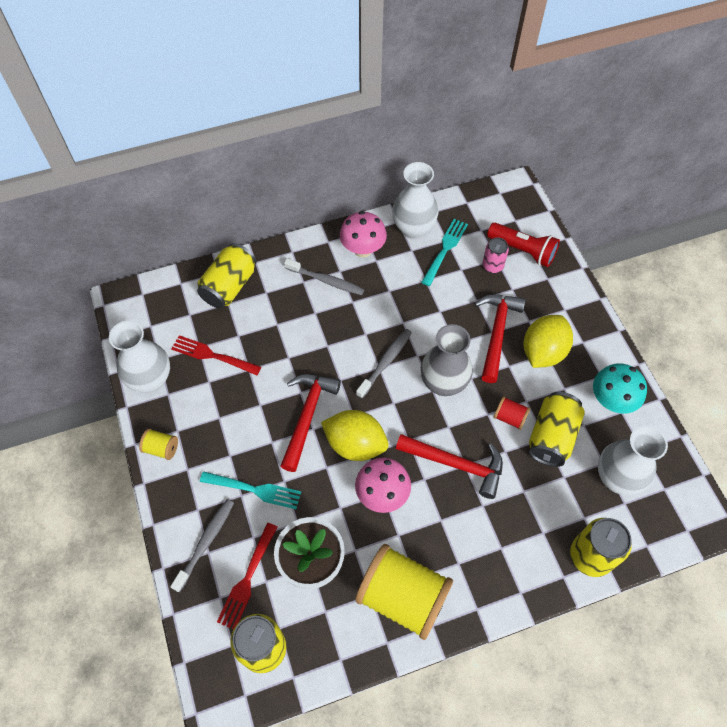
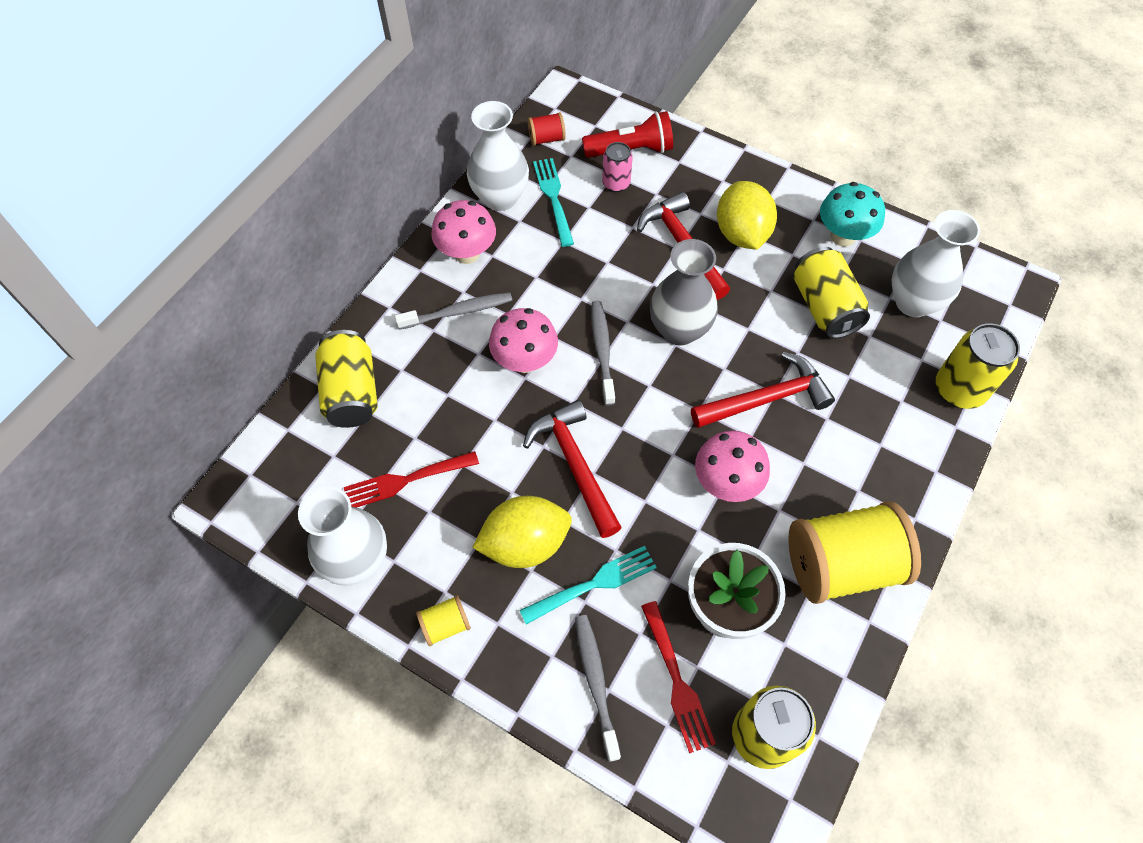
camera: 40 degrees left, 0 degrees up
(336, 336) = (525, 361): none -> pink mushroom
(355, 444) = (651, 455): yellow lemon -> yellow lemon (525, 544)
(509, 417) = (771, 317): red spool -> red spool (546, 139)

